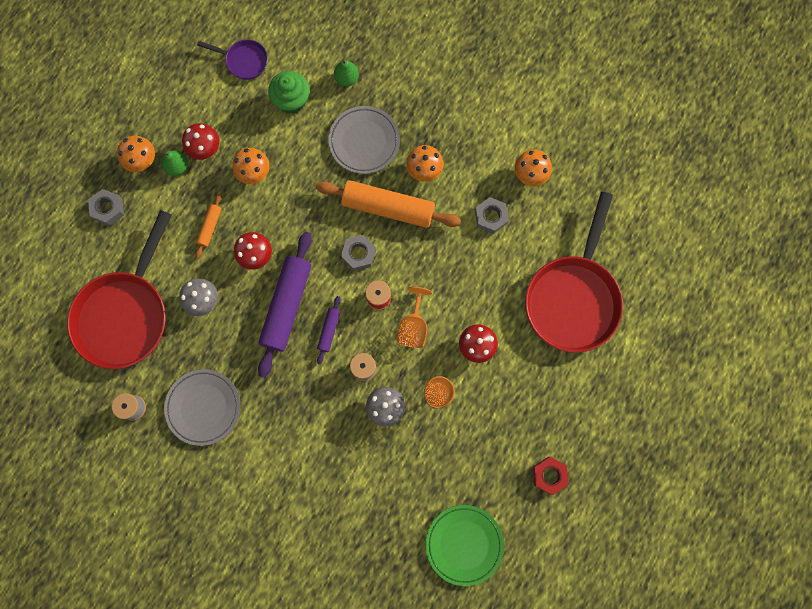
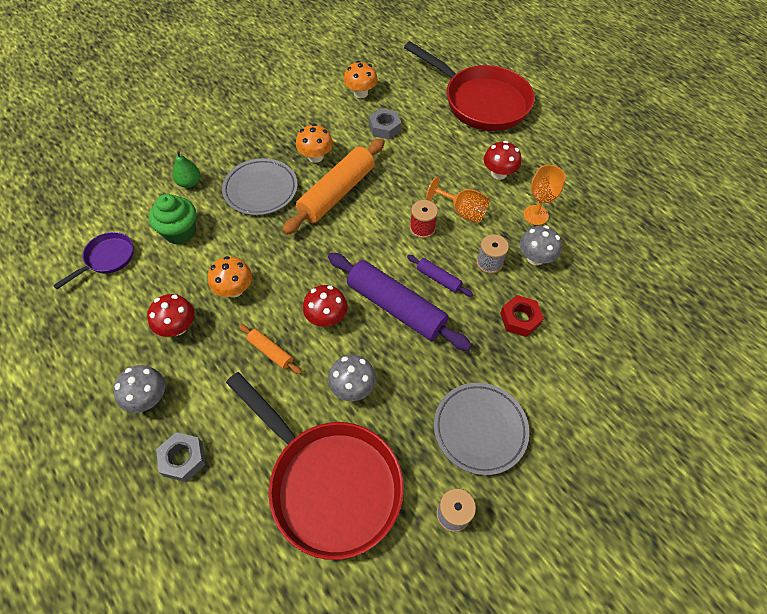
camera: 70 degrees left, 20 degrees down
(142, 160) = (148, 398): orange mushroom -> grey mushroom
(177, 167) = (180, 362): green pear -> none
(358, 254) = (370, 230): grey nut -> none
(464, 544) = (686, 241): green plate -> none
(549, 475) = (632, 163): red nut -> red nut (520, 319)

